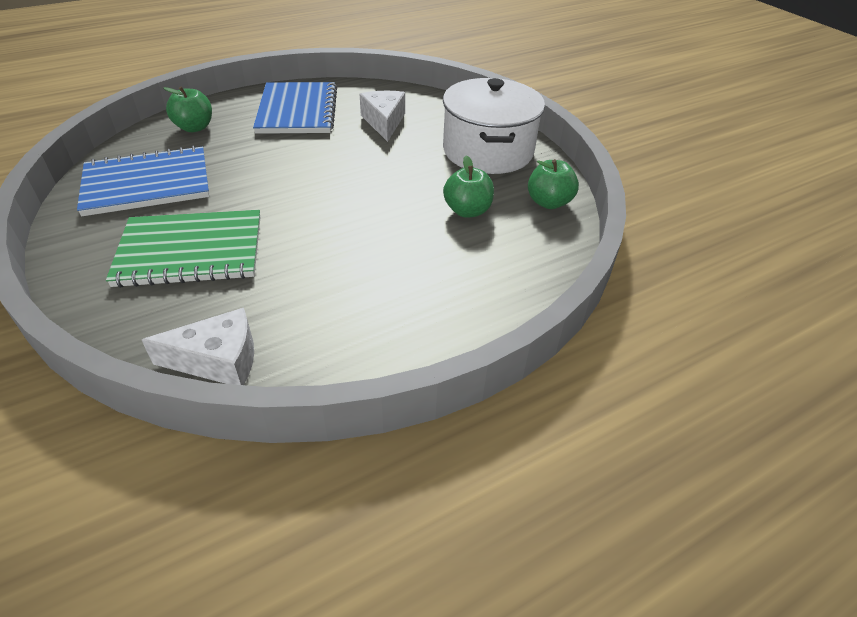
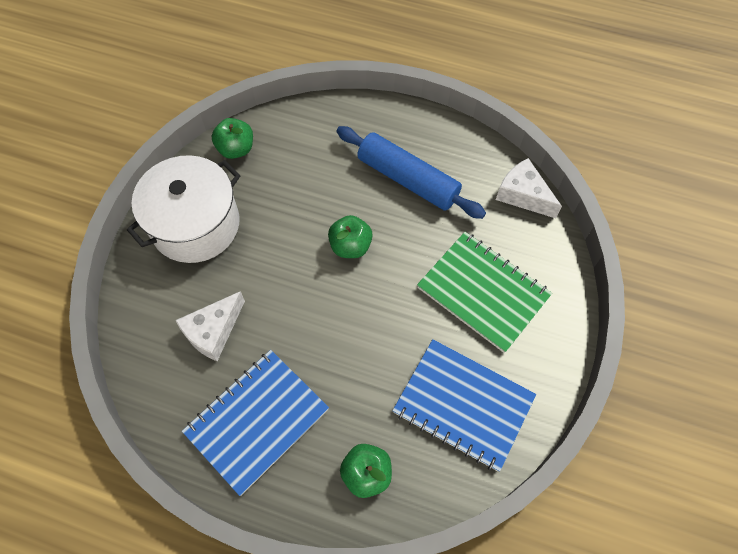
camera: 130 degrees left, 20 degrees up
(370, 284) = (408, 179): none -> blue rolling pin
(467, 211) = (290, 184): green apple -> green apple (350, 246)

